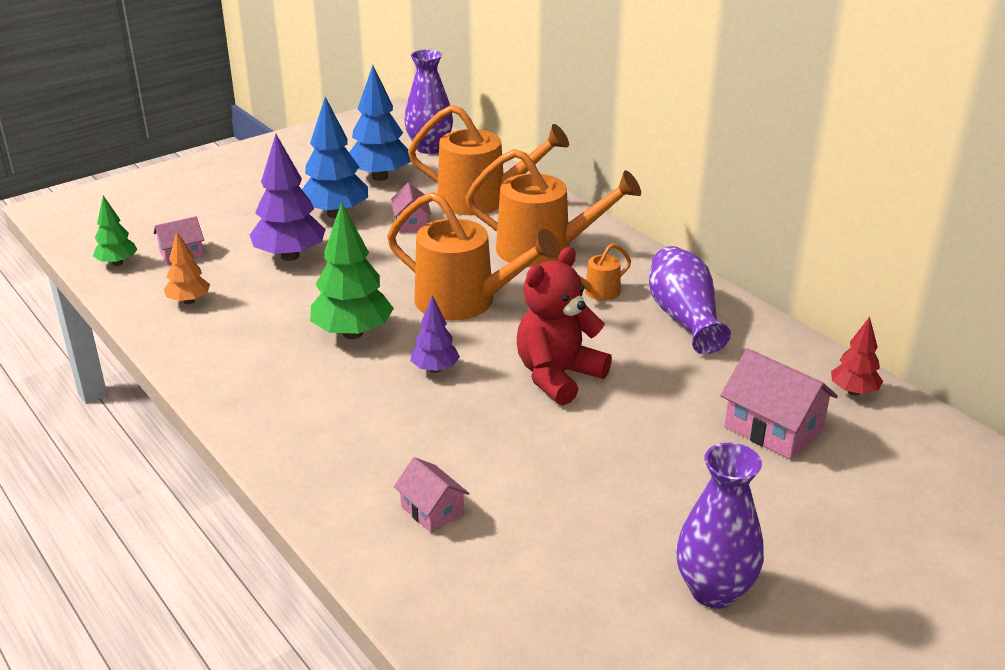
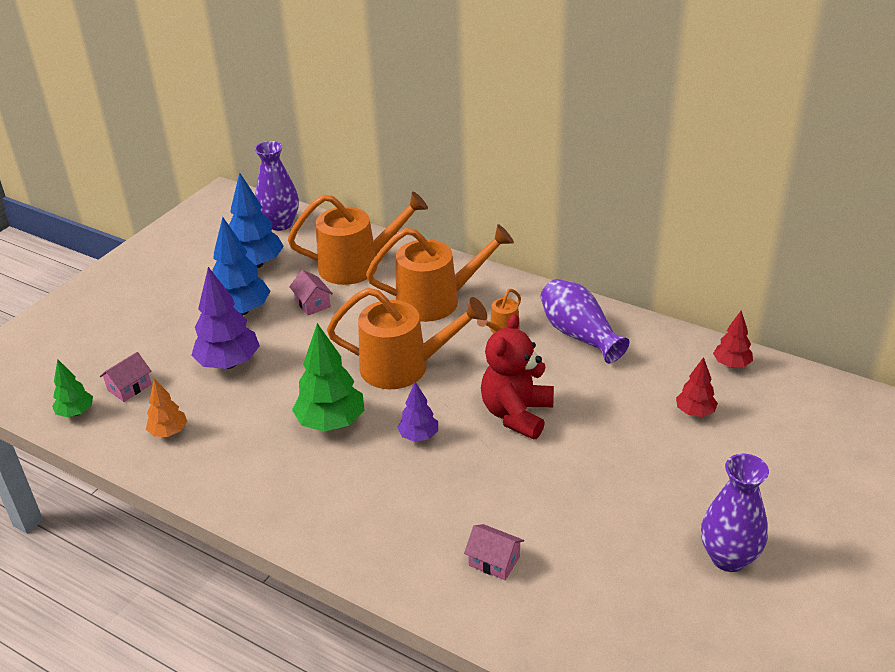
camera: 20 degrees left, 5 degrees up
(773, 428) = (695, 412): pink house -> red tree

